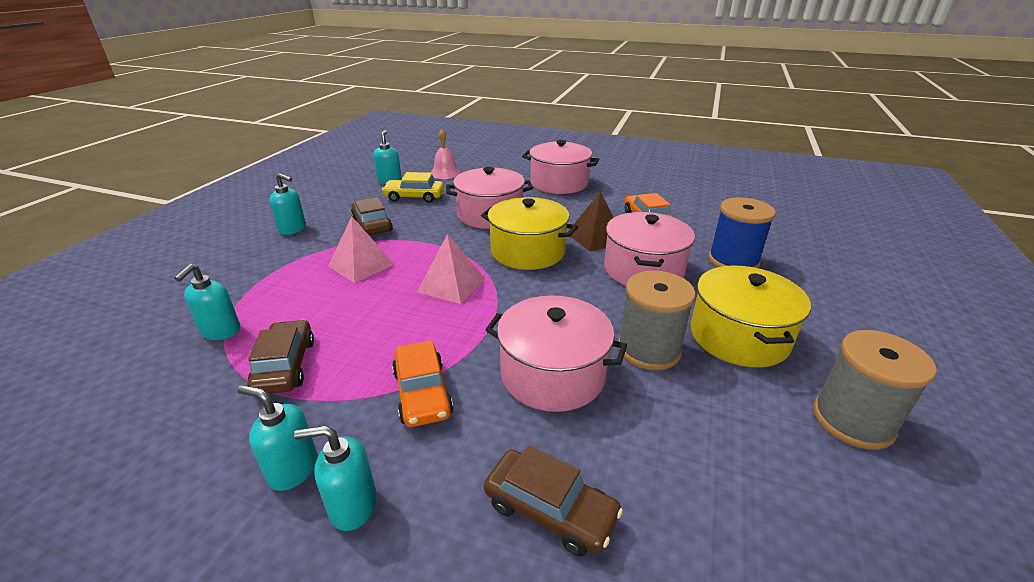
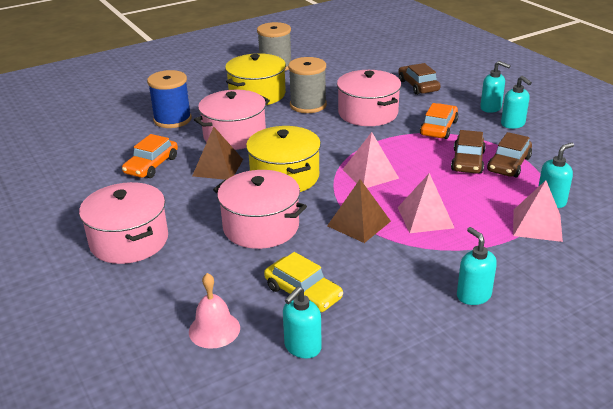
camera: 140 degrees left, 0 degrees up
(240, 297) = (537, 225): none -> pink pyramid
(372, 225) = (385, 264): brown car -> brown car (467, 161)
(417, 241) = (359, 223): none -> brown pyramid

